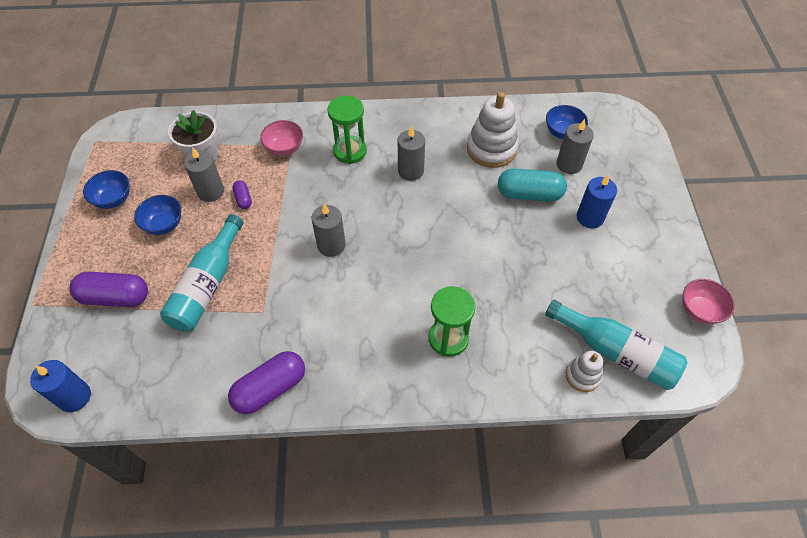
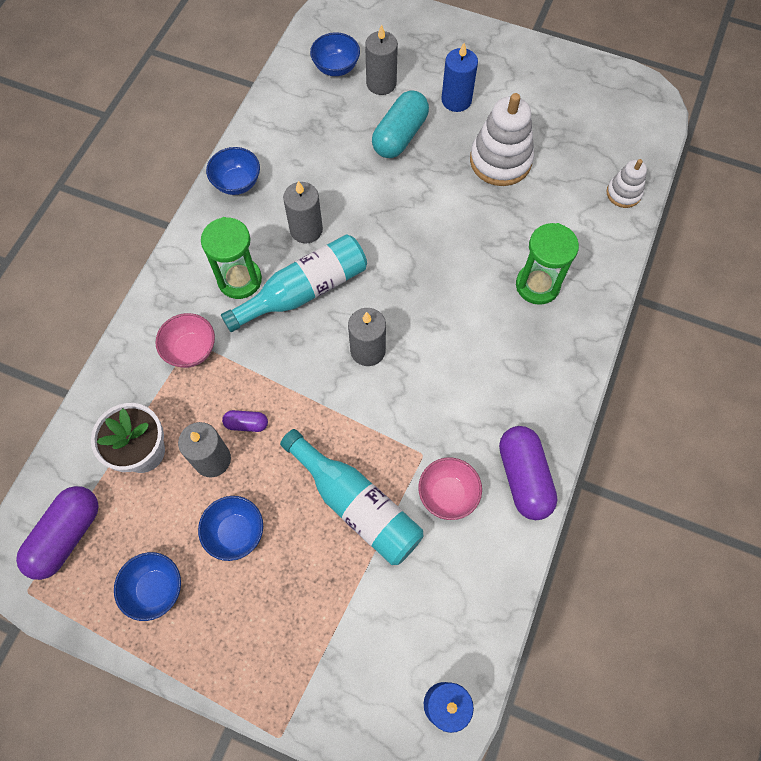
camera: 65 degrees left, 10 degrees up
(115, 297) = (321, 622): purple capsule -> purple capsule (67, 536)
(425, 119) = (237, 183): none -> blue bowl
(491, 149) = (320, 140): white stacking toy -> white stacking toy (500, 161)
(616, 352) = (611, 156): turquoise bottle -> turquoise bottle (304, 291)
(699, 310) = (597, 72): pink bowl -> pink bowl (447, 494)

